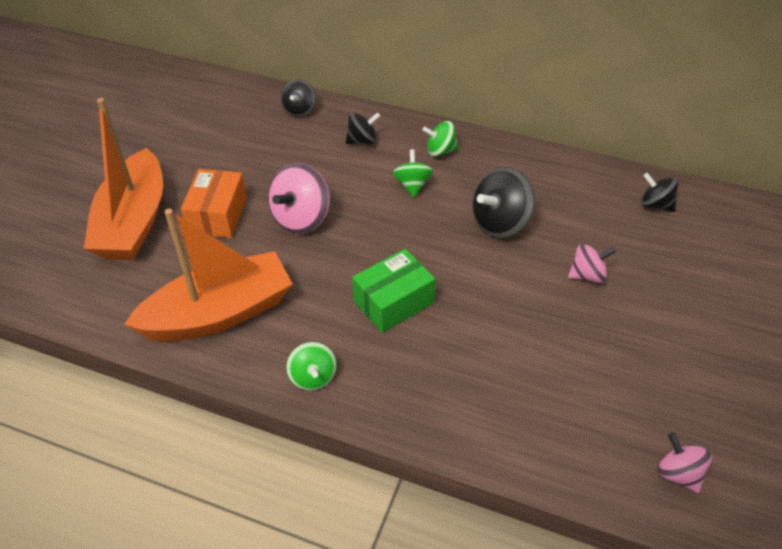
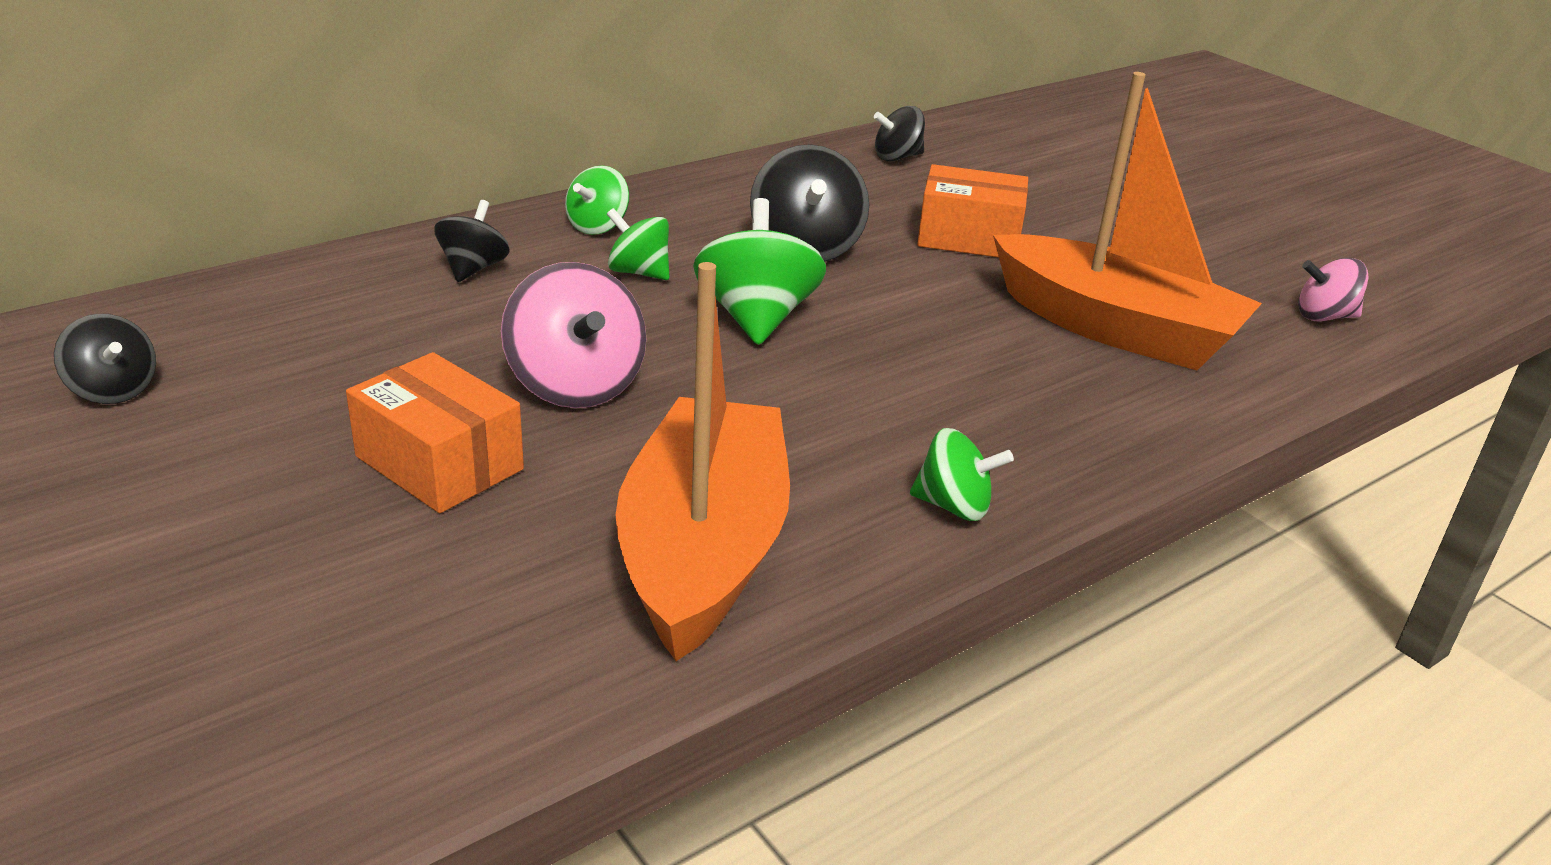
camera: 60 degrees left, 15 degrees down
(133, 222) = (300, 570): orange boat -> orange boat (1114, 328)
(299, 110) = (296, 288): black spinning top -> black spinning top (113, 390)
(393, 302) = (867, 379): green box -> none
(411, 241) = (757, 318): none -> green spinning top
(587, 275) = (969, 237): pink spinning top -> orange box

